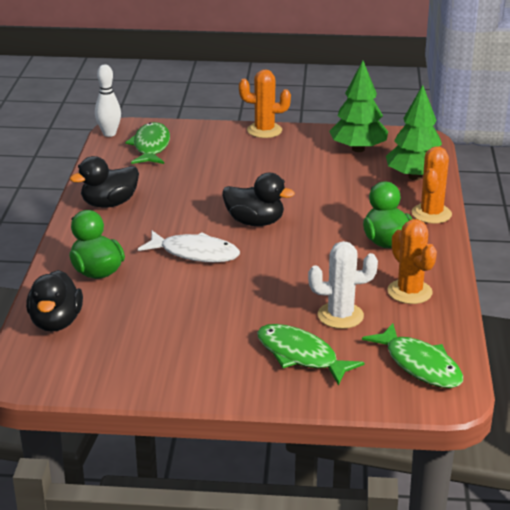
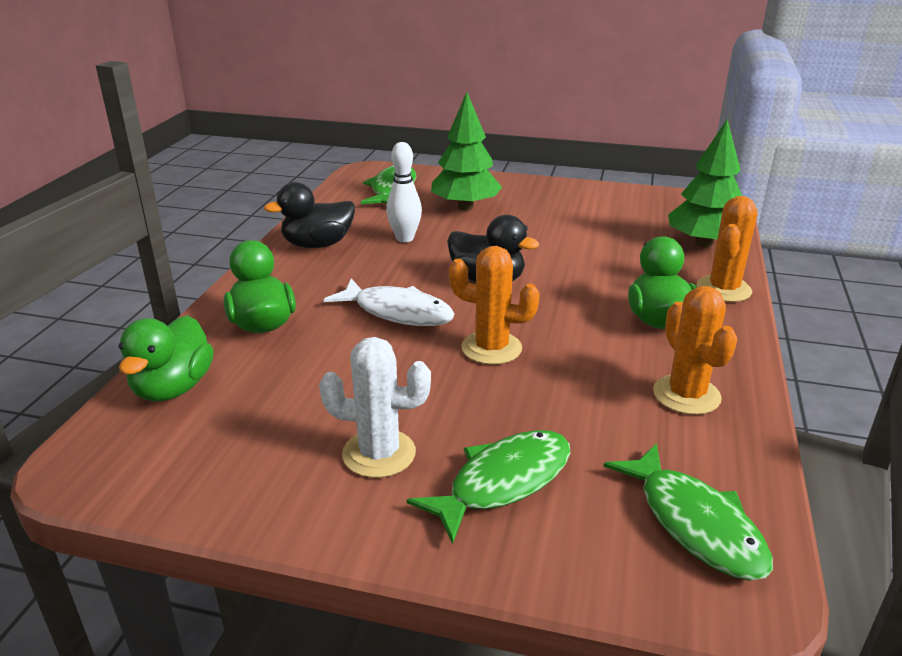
camera: 10 degrees right, 0 degrees up
(56, 322) = (173, 388): black duck -> green duck
(109, 134) = (352, 174): white bowling pin -> white bowling pin (405, 238)
(264, 130) = (526, 182): orange cactus -> orange cactus (491, 348)
(301, 356) = (503, 482): green fish -> green fish turned 90 degrees clockwise
(340, 316) = (577, 421): white cactus -> white cactus (379, 453)
(358, 149) = (634, 208): green tree -> green tree (465, 207)

